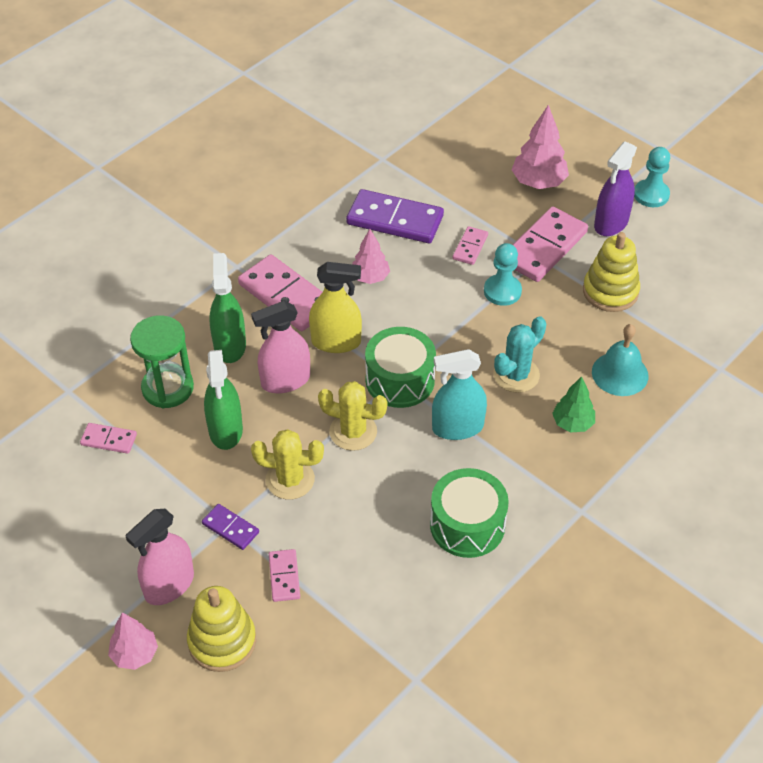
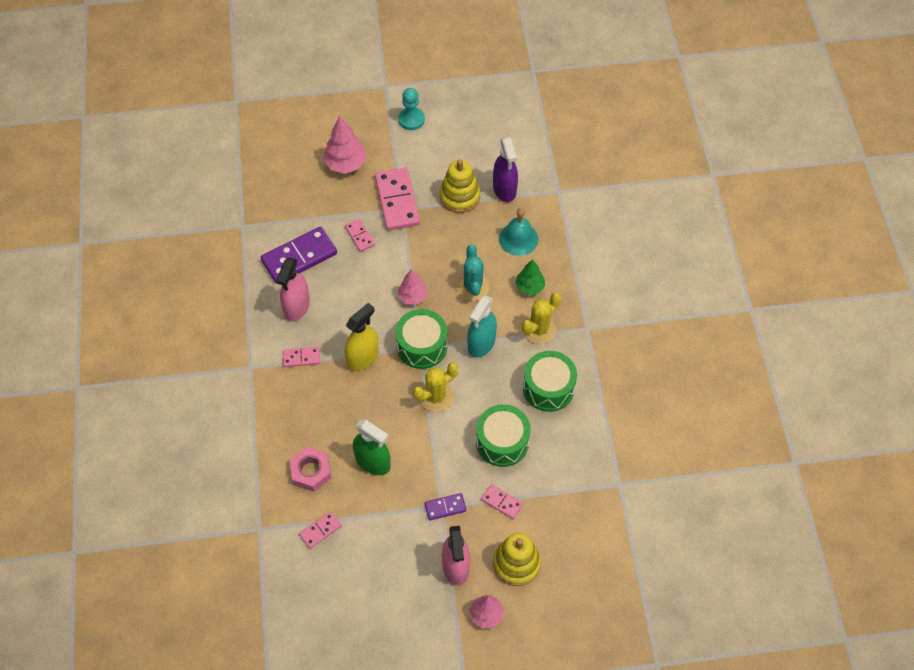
camera: 50 degrees left, 10 degrees up
(167, 388) = (311, 471): green hourglass -> pink nut
(230, 345) = (310, 415): green spray bottle -> none
(285, 381) = (366, 404): pink spray bottle -> pink spray bottle (297, 306)
(286, 296) = (301, 358): pink domino -> pink domino, size x0.50
(290, 479) = (439, 453): yellow cactus -> yellow cactus (539, 329)
(357, 527) = (502, 442): none -> green drum
(370, 277) = (331, 304): pink tree -> pink tree (413, 296)
(502, 291) = (408, 246): turquoise pawn -> none
(611, 223) = (412, 155): purple spray bottle -> purple spray bottle (504, 189)

